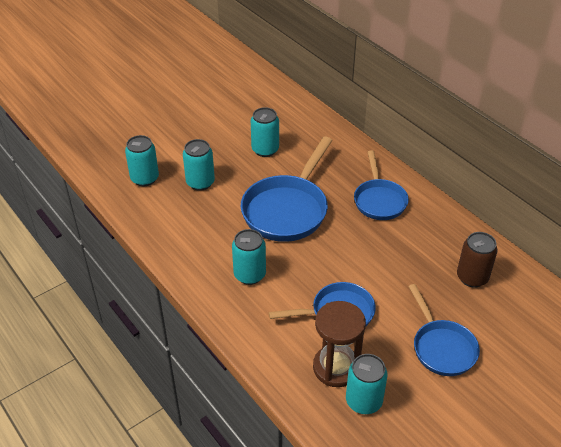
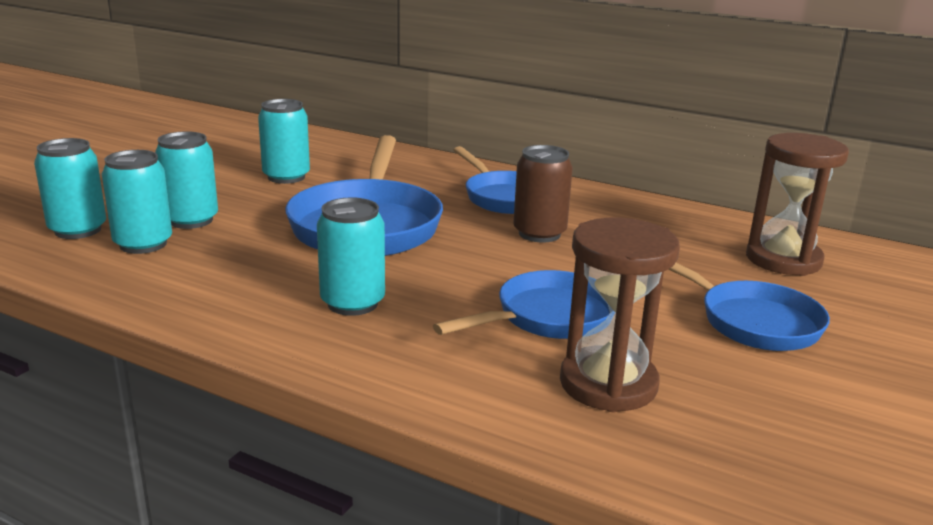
camera: 25 degrees left, 20 degrees down
(363, 401) = (700, 417): turquoise can -> turquoise can (143, 244)
(472, 277) = (711, 244): brown can -> brown can (539, 234)
(504, 303) = (783, 260): none -> brown hourglass

